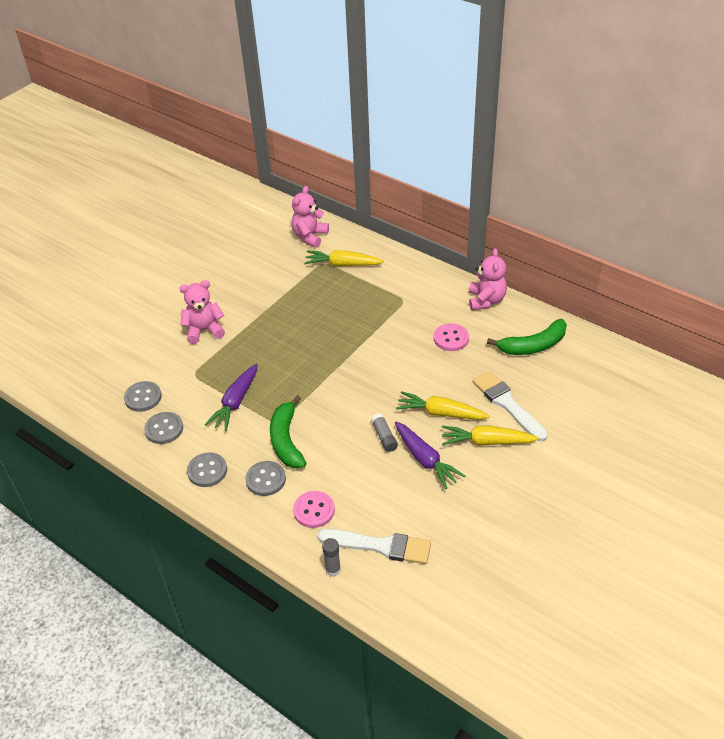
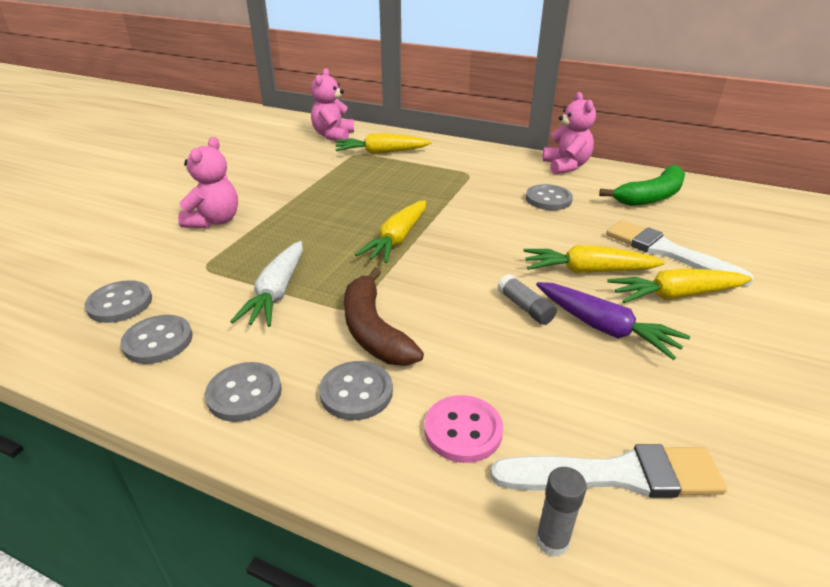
camera: 15 degrees left, 10 degrees down
(204, 330) = (214, 221): pink teddy bear -> pink teddy bear turned 135 degrees clockwise
(236, 402) = (277, 292): purple carrot -> white carrot
(286, 440) = (373, 330): green banana -> brown banana
(324, 366) = (397, 239): none -> yellow carrot
(451, 338) = (548, 199): pink button -> grey button

